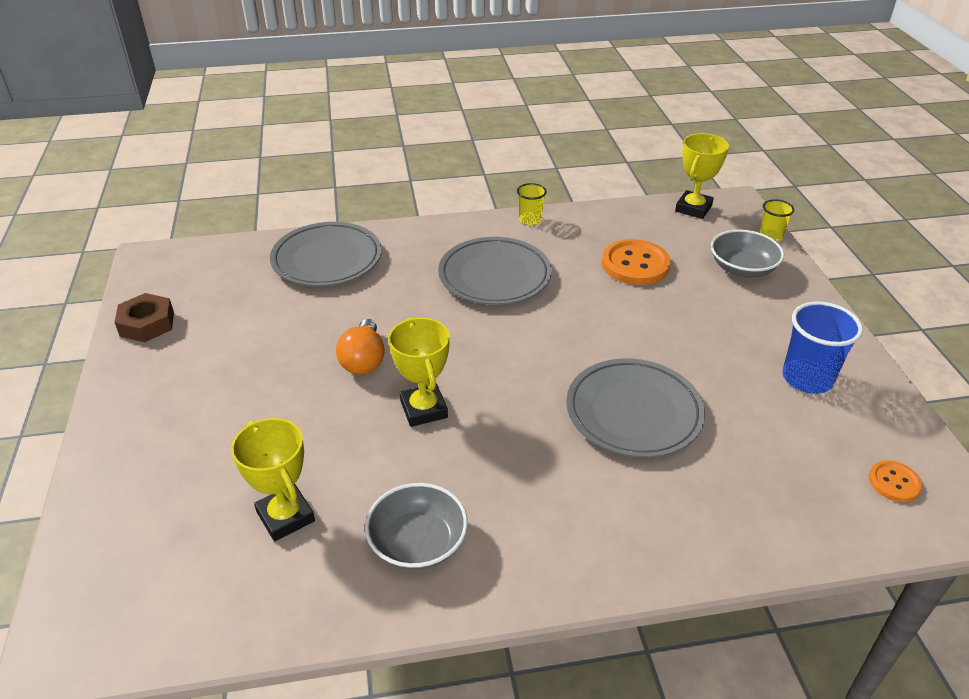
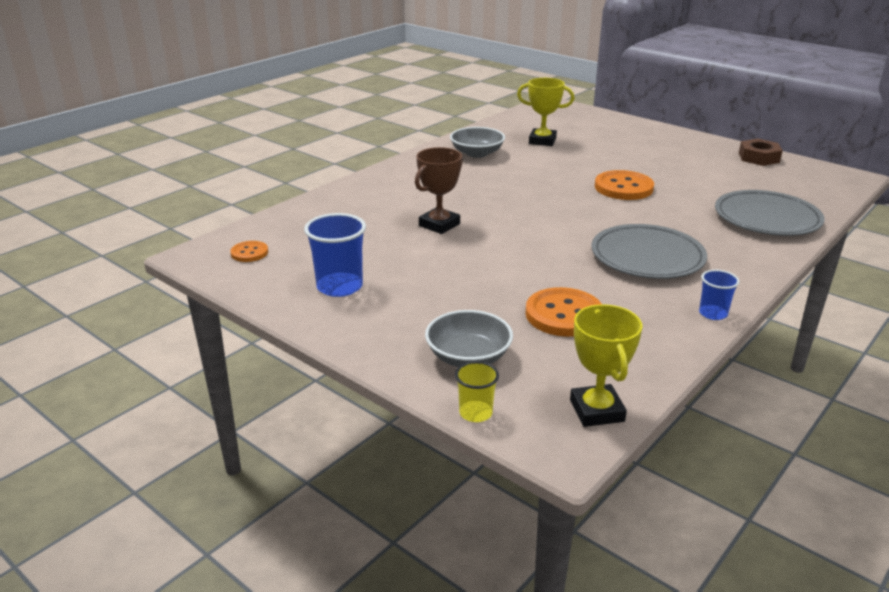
camera: 140 degrees right, 10 degrees down
(364, 360) = (623, 187): orange light bulb -> orange button
(424, 409) = (553, 184): yellow trophy -> none
(530, 219) = (713, 313): yellow cup -> blue cup
(633, 412) = (439, 225): grey plate -> brown trophy

